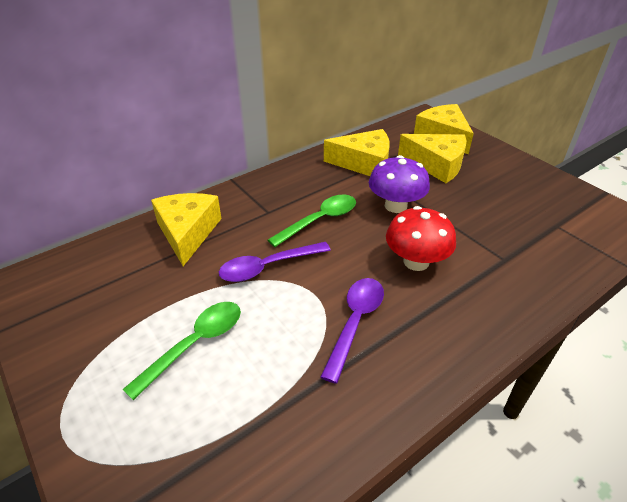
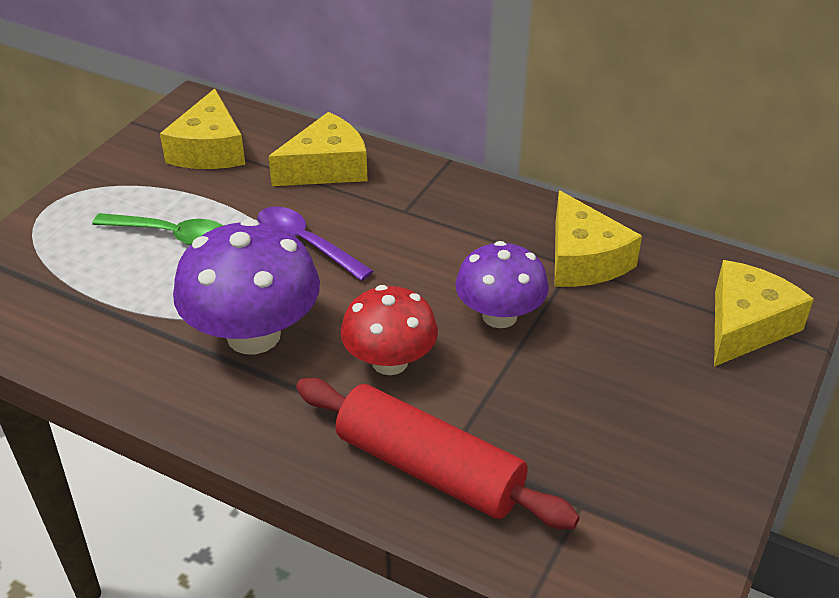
camera: 65 degrees right, 0 degrees up
(319, 220) = (416, 256): green spoon -> none
(355, 323) = (253, 335): purple spoon -> purple mushroom
(436, 165) = (646, 335): yellow cheese -> yellow cheese (209, 150)
(519, 273) = (429, 469): none -> red rolling pin

